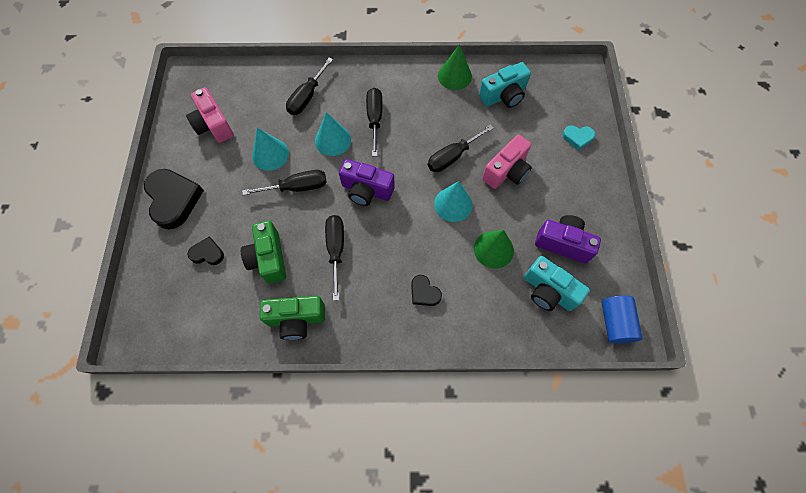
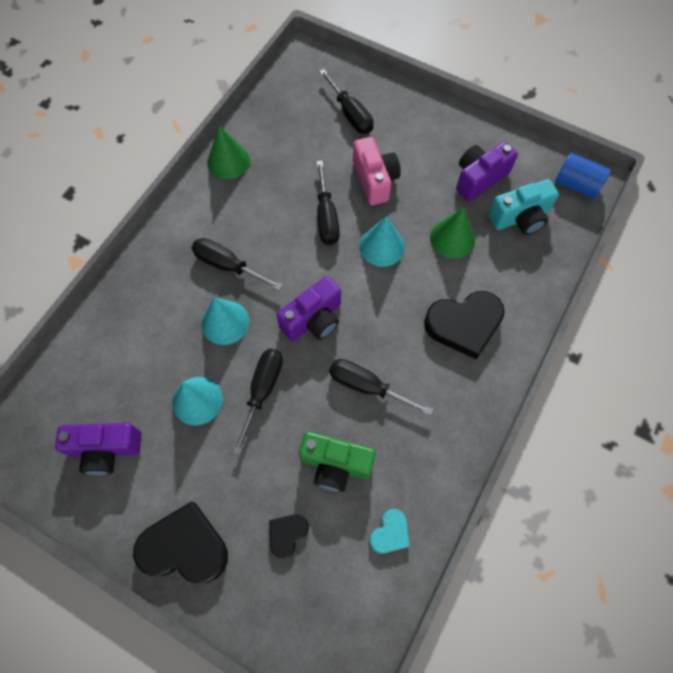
camera: 60 degrees left, 0 degrees up
(214, 125) = (106, 449): pink camera -> purple camera
(296, 319) = (426, 467): green camera -> none
(307, 97) = (145, 321): black screwdriver -> black screwdriver (350, 114)
(424, 292) = (464, 325): black heart -> black heart, size x1.95
(503, 96) = (285, 133): turquoise camera -> none
(577, 138) = (376, 101): turquoise heart -> turquoise heart (390, 533)

